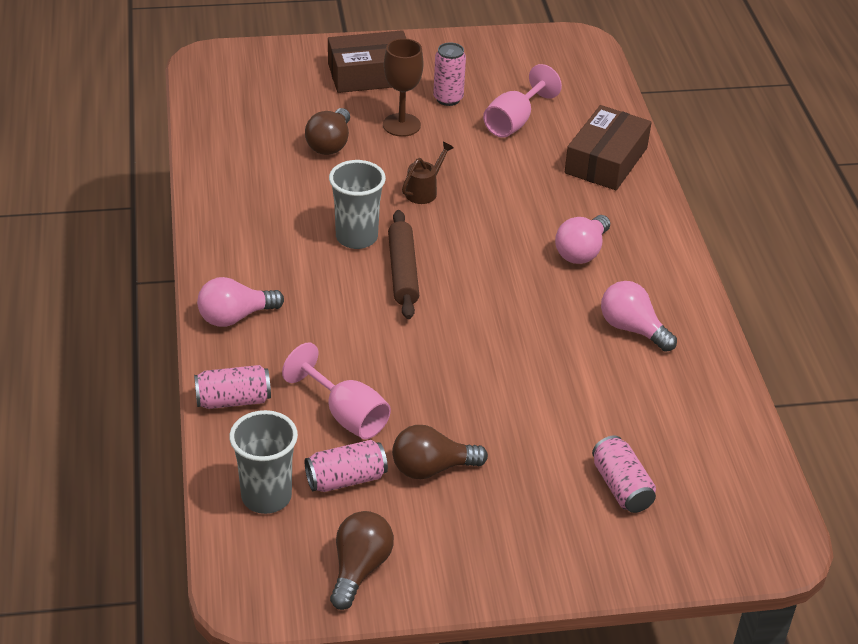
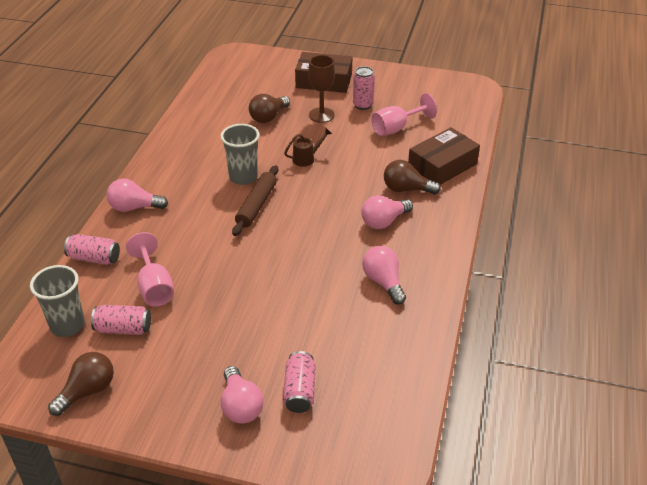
camera: 25 degrees right, 0 degrees up
(431, 468) = (182, 338): brown light bulb -> brown light bulb (406, 189)
(564, 526) = (240, 406): none -> pink light bulb

